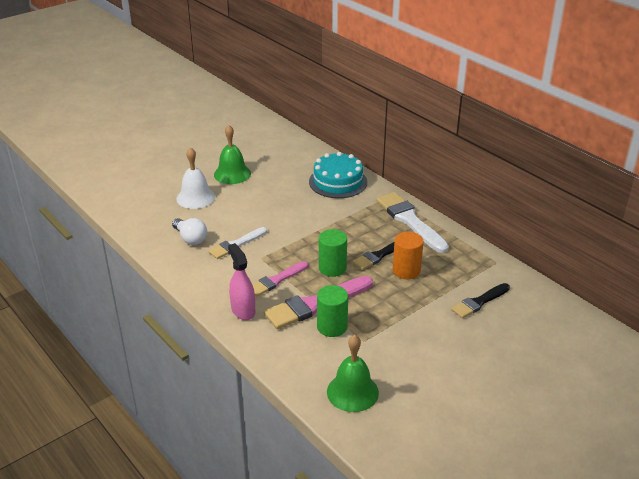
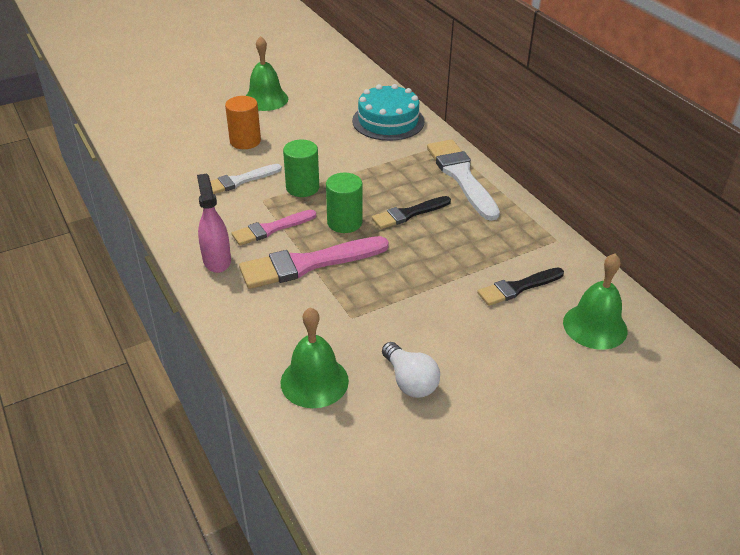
camera: 10 degrees right, 5 degrees up
(190, 238) = (188, 168): white light bulb -> white light bulb (410, 381)
(195, 197) = (213, 122): white bell -> none
(332, 327) = (318, 295): green cylinder -> green cylinder (302, 188)
(406, 271) = (436, 237): orange cylinder -> orange cylinder (245, 141)
(543, 323) = (595, 326): none -> green bell

